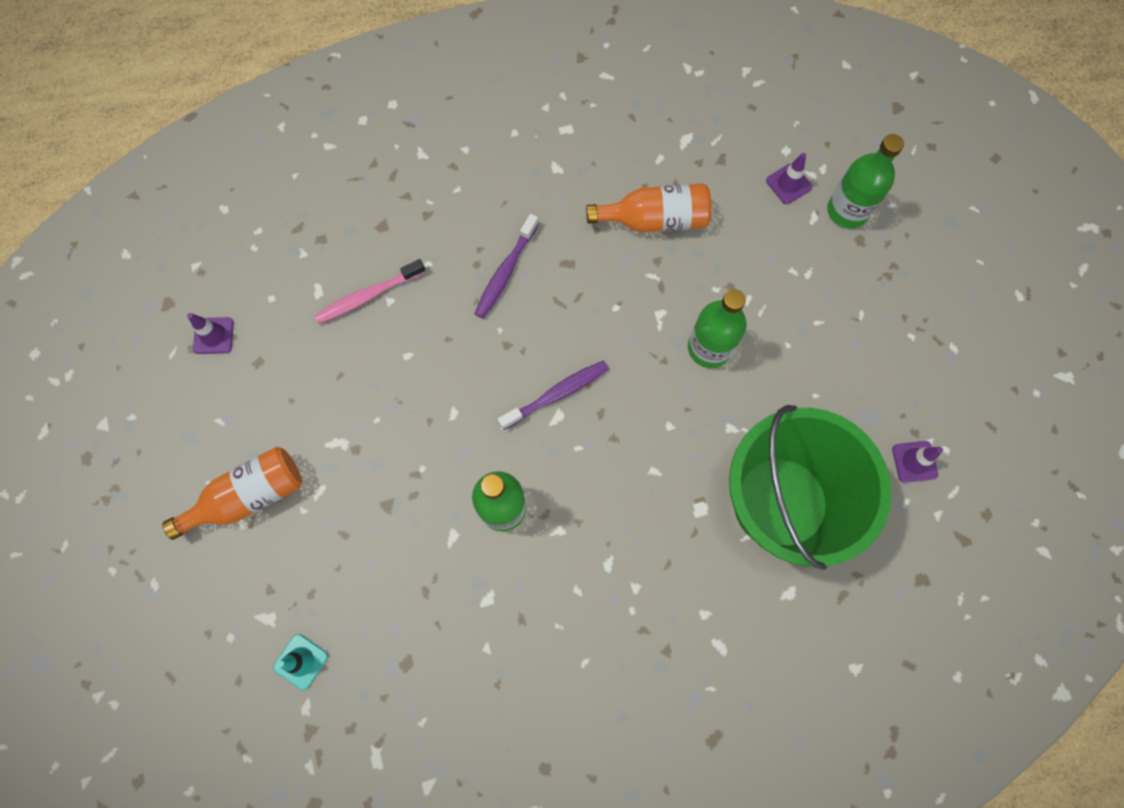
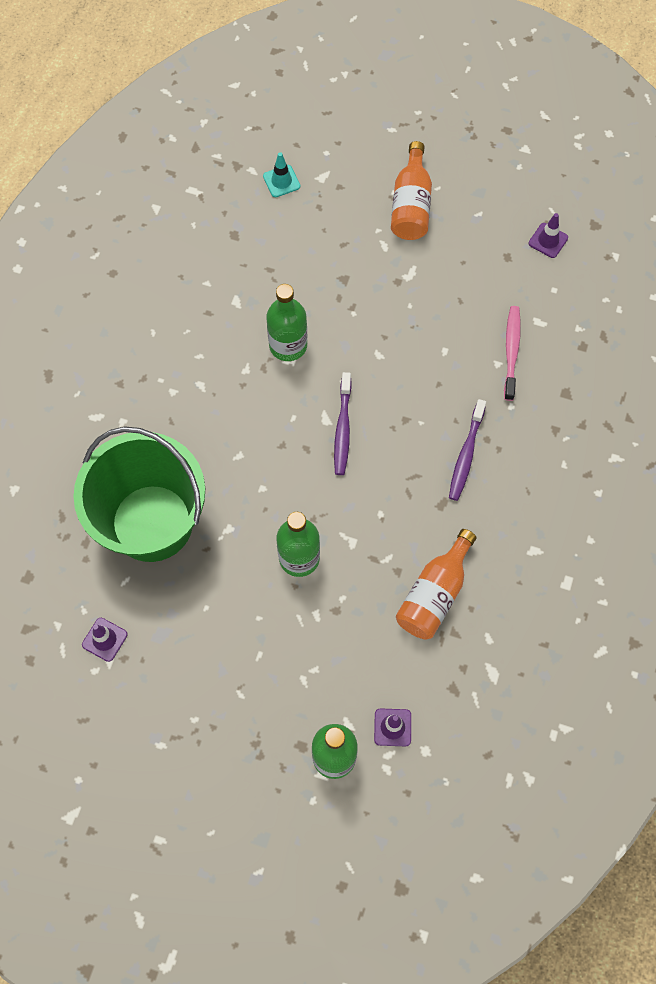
camera: 125 degrees right, 5 degrees down
(505, 272) = (466, 455): purple toothbrush -> purple toothbrush turned 135 degrees counterclockwise

